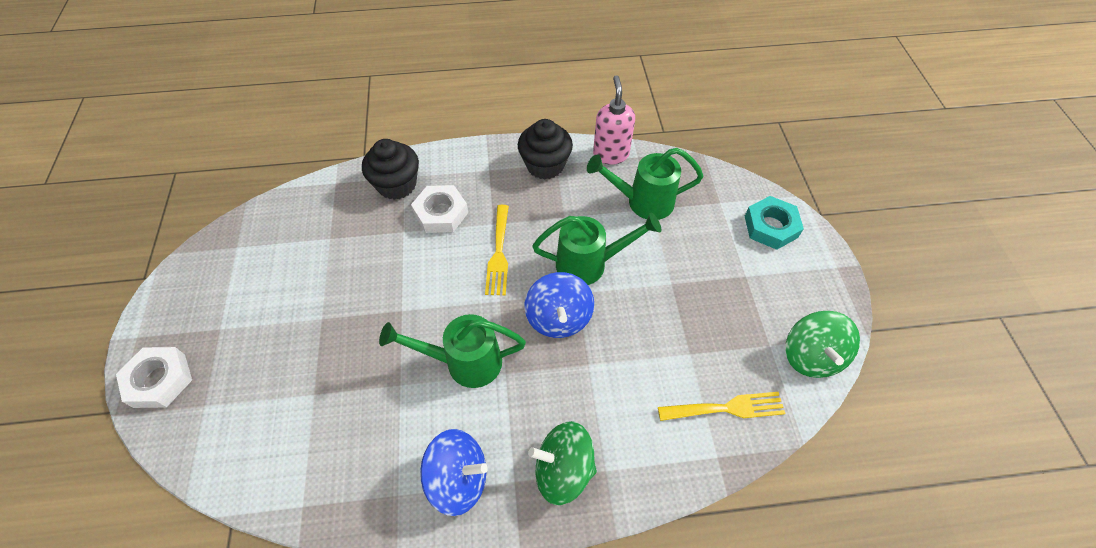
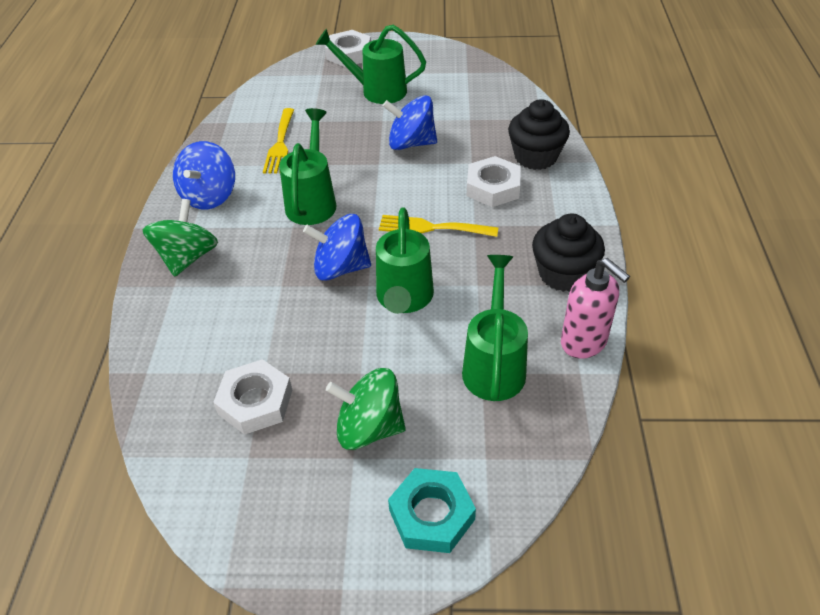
camera: 100 degrees right, 10 degrees down
(258, 332) = (377, 91): none -> green watering can
(368, 285) = (411, 143): none -> blue spinning top
(610, 154) = (584, 342): pink soap dispenser -> pink soap dispenser turned 45 degrees clockwise
(720, 353) = (255, 402): none -> white nut
(726, 408) = (191, 392): yellow fork -> yellow fork (280, 144)
(811, 356) = (218, 500): green spinning top -> green spinning top (369, 427)

